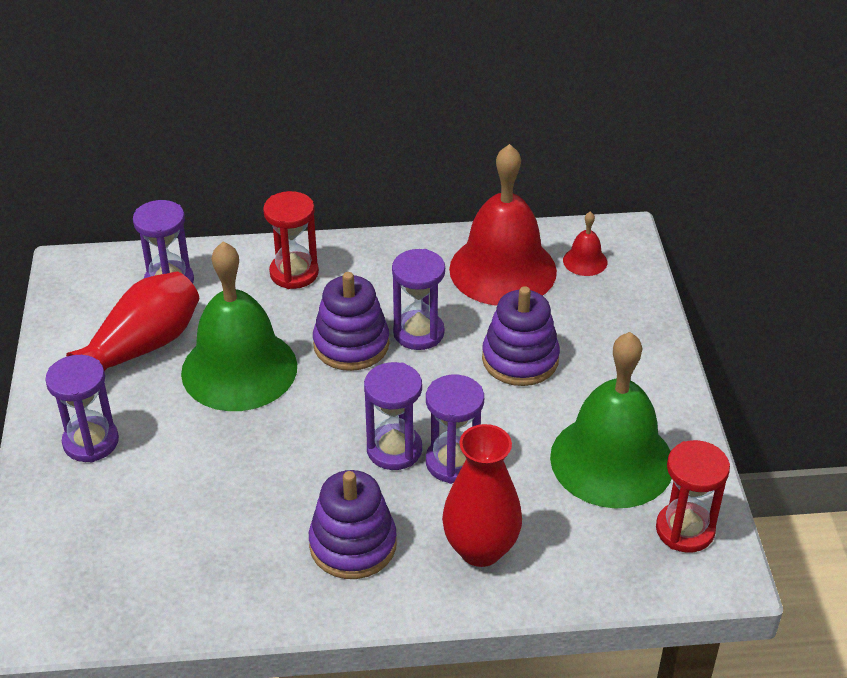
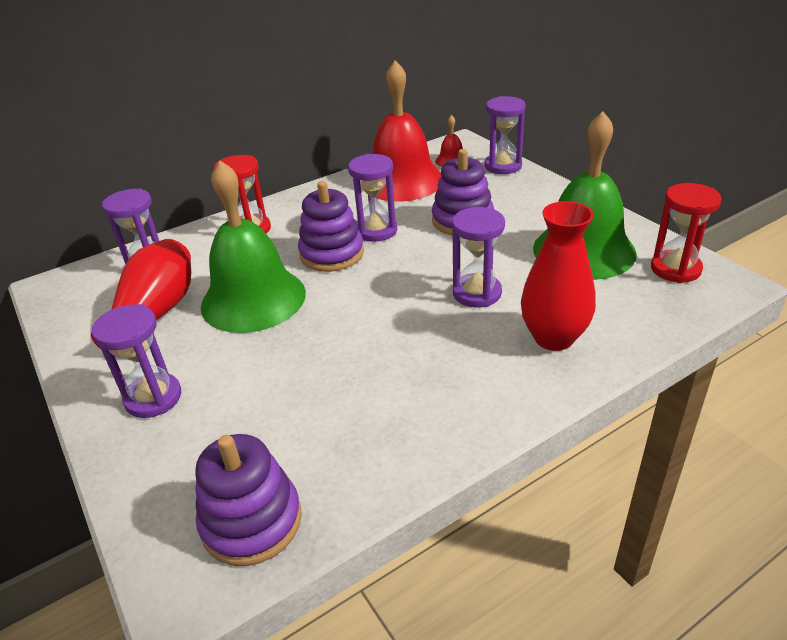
camera: 25 degrees left, 5 degrees down
(353, 545) = (453, 376): purple stacking toy -> purple stacking toy (251, 521)
(394, 450) = (425, 302): purple hourglass -> purple hourglass (503, 166)

